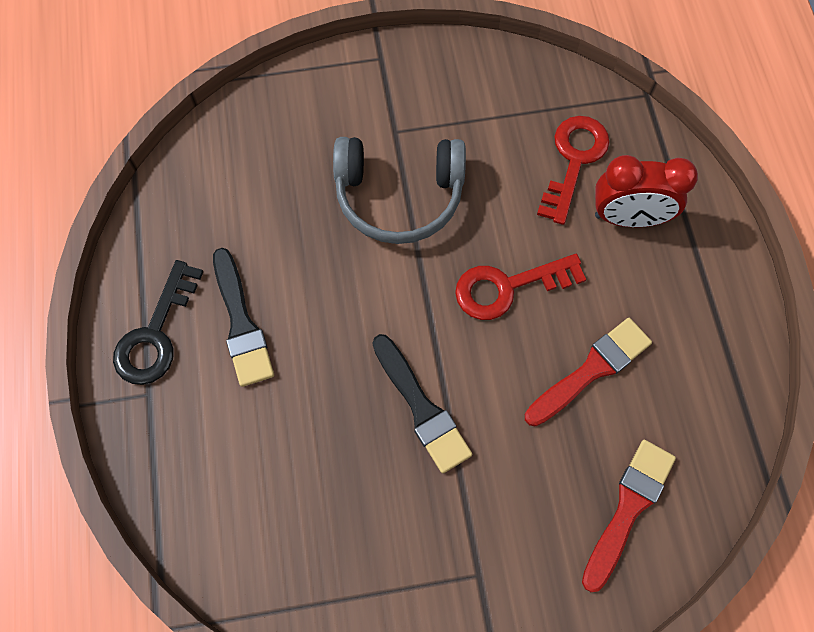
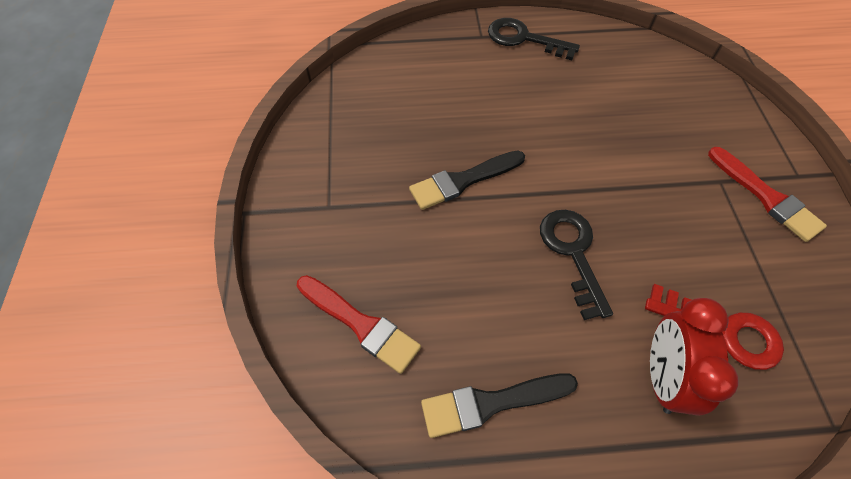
camera: 95 degrees right, 10 degrees down
(241, 323) = (532, 80): black brush -> black brush (491, 403)
(399, 196) = (654, 179): grey headphones -> none
(507, 287) = (573, 253): red key -> black key
(591, 370) = (492, 313): red brush -> red brush (766, 197)

